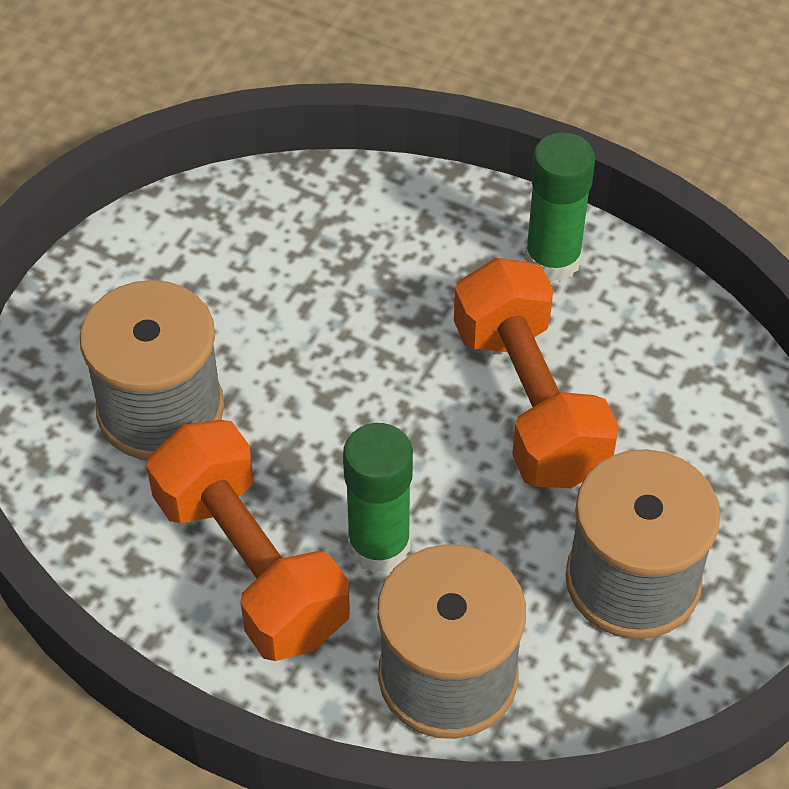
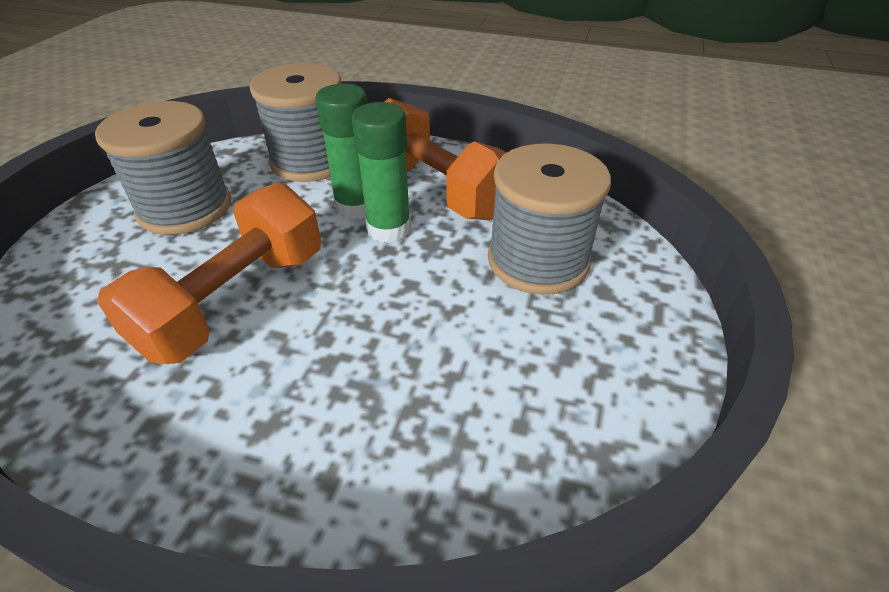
camera: 170 degrees right, 10 degrees down
(529, 402) = (235, 301): orange dumbbell -> orange dumbbell turned 60 degrees clockwise
(552, 260) = (178, 447): green glue stick -> green glue stick (389, 229)

